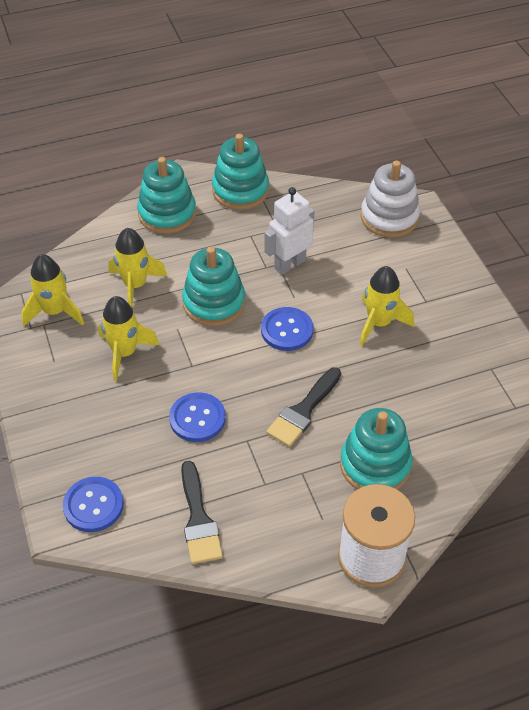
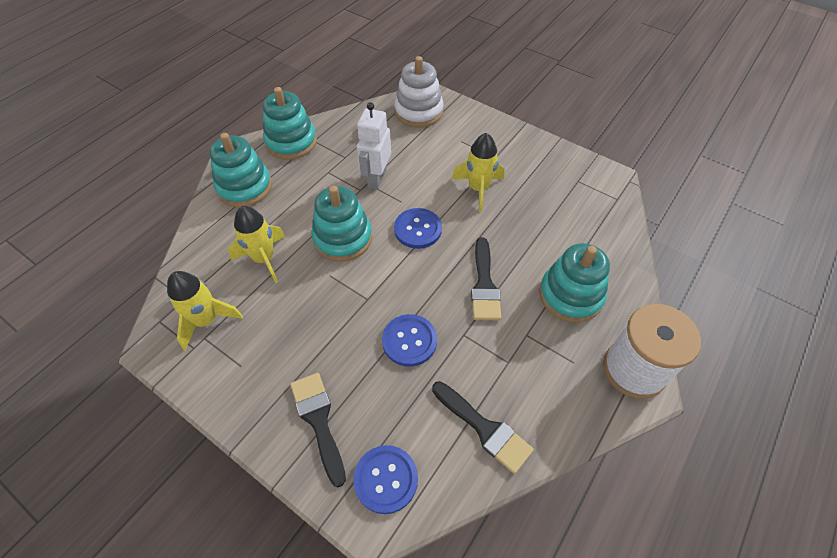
camera: 35 degrees left, 5 degrees up
(79, 435) = (318, 421): none -> black brush
(124, 353) = (301, 321): yellow rocket -> none

